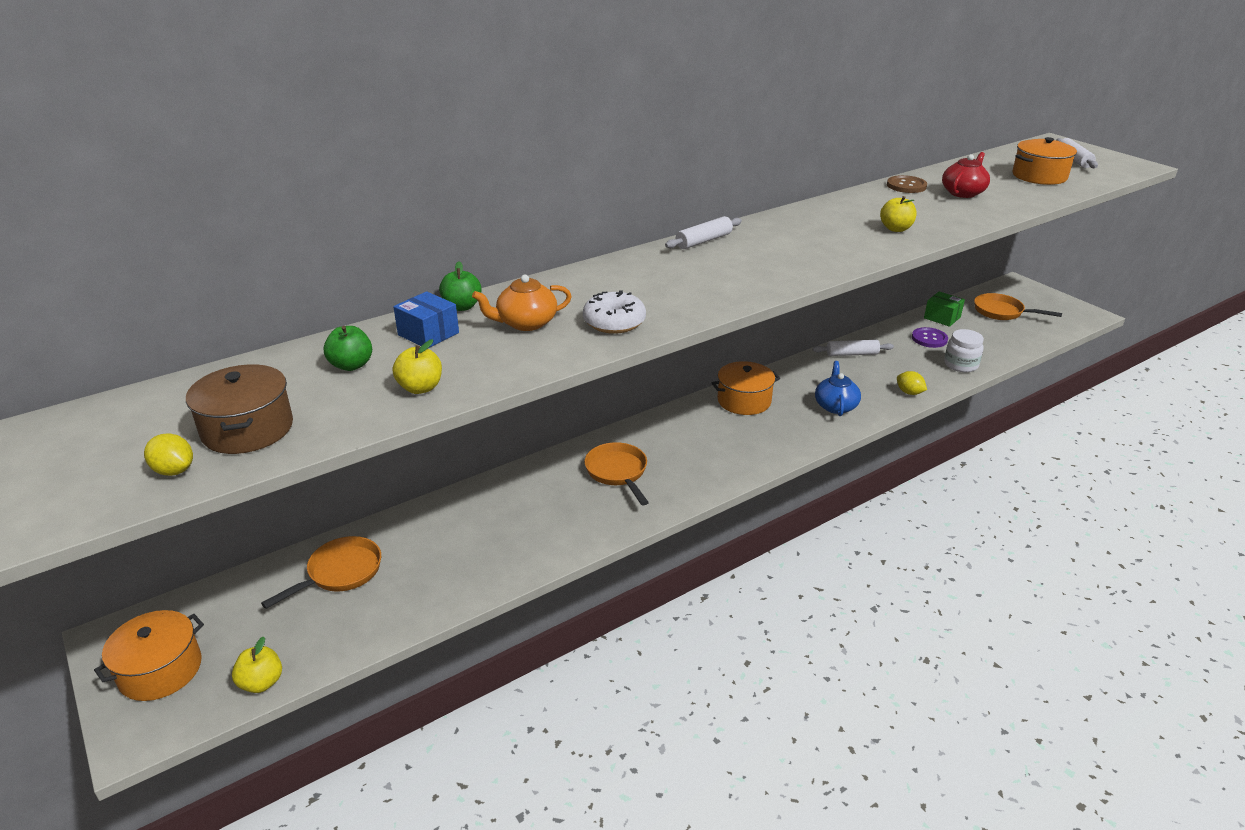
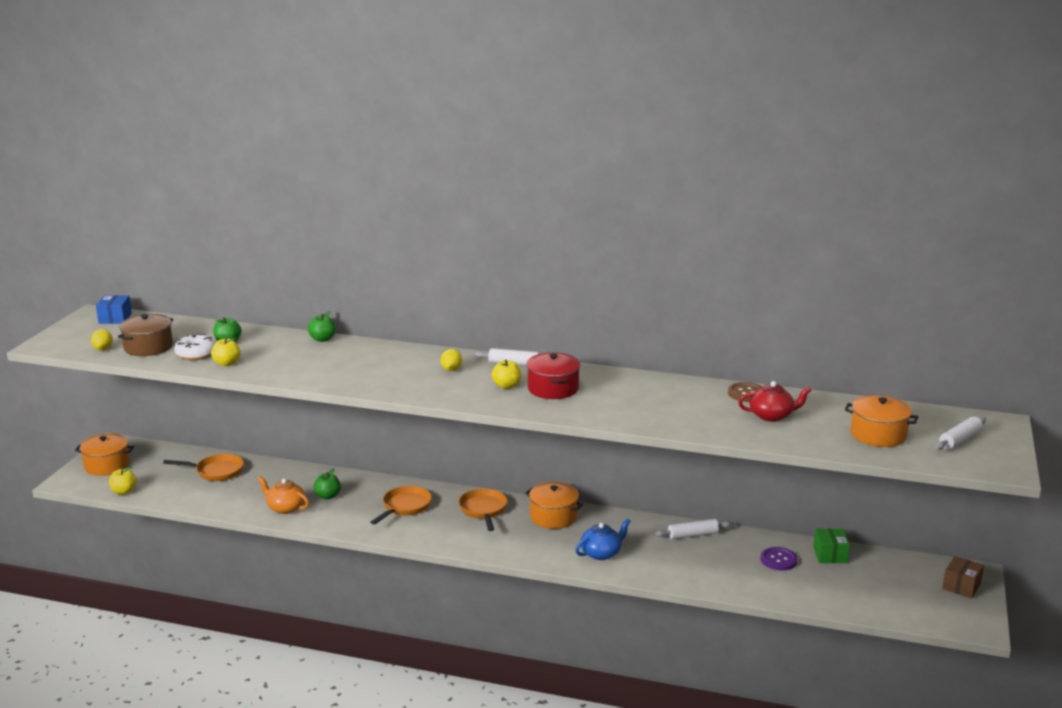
camera: 50 degrees right, 10 degrees down
(428, 334) = (282, 344): blue box -> blue box (115, 318)
(525, 512) = (328, 496): none -> green apple
(526, 323) = (326, 359): orange teapot -> orange teapot (285, 508)
(614, 322) = (359, 378): white donut -> white donut (196, 354)
(791, 245) = (553, 388): none -> red pot
(852, 354) = (693, 535): white rolling pin -> white rolling pin turned 60 degrees counterclockwise
(896, 229) = (644, 411): yellow apple -> yellow apple (506, 386)
(909, 392) = (670, 577): yellow lemon -> yellow lemon (451, 369)
(960, 365) = (756, 587): white jar -> none
(1001, 312) = (896, 580): orange pan -> orange pan (483, 510)
(1030, 296) = (961, 586): none -> brown box

